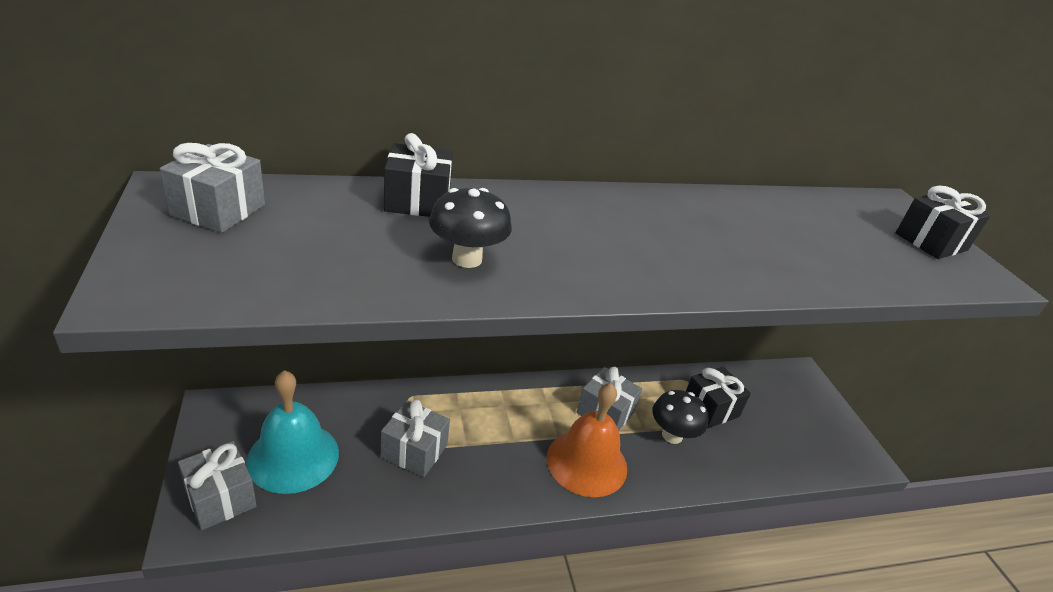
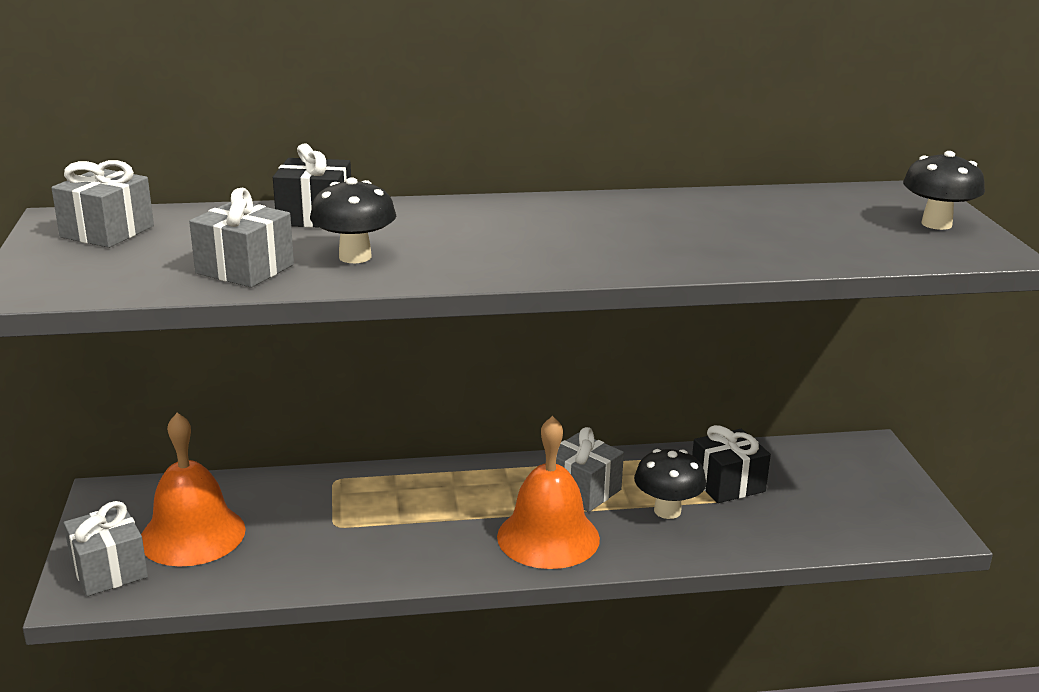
camera: 10 degrees right, 10 degrees down
(293, 456) = (192, 534): turquoise bell -> orange bell
(414, 451) = (335, 528): grey gift -> grey gift (245, 269)
(931, 242) = (936, 224): black gift -> black mushroom

